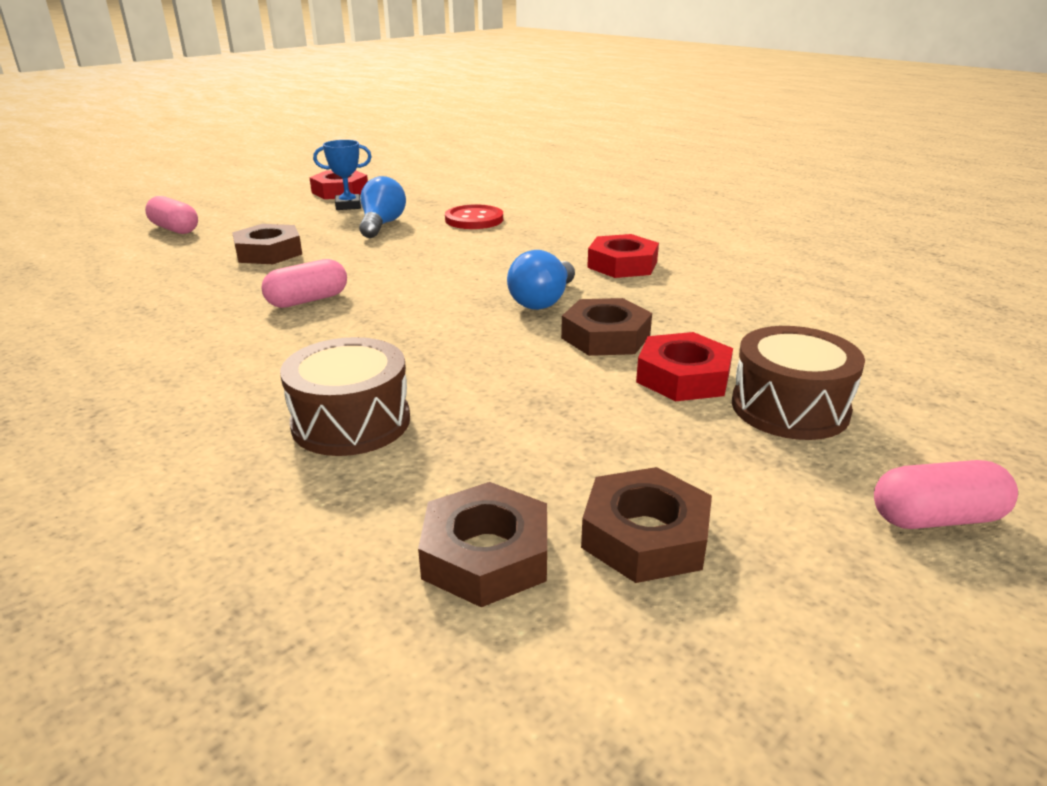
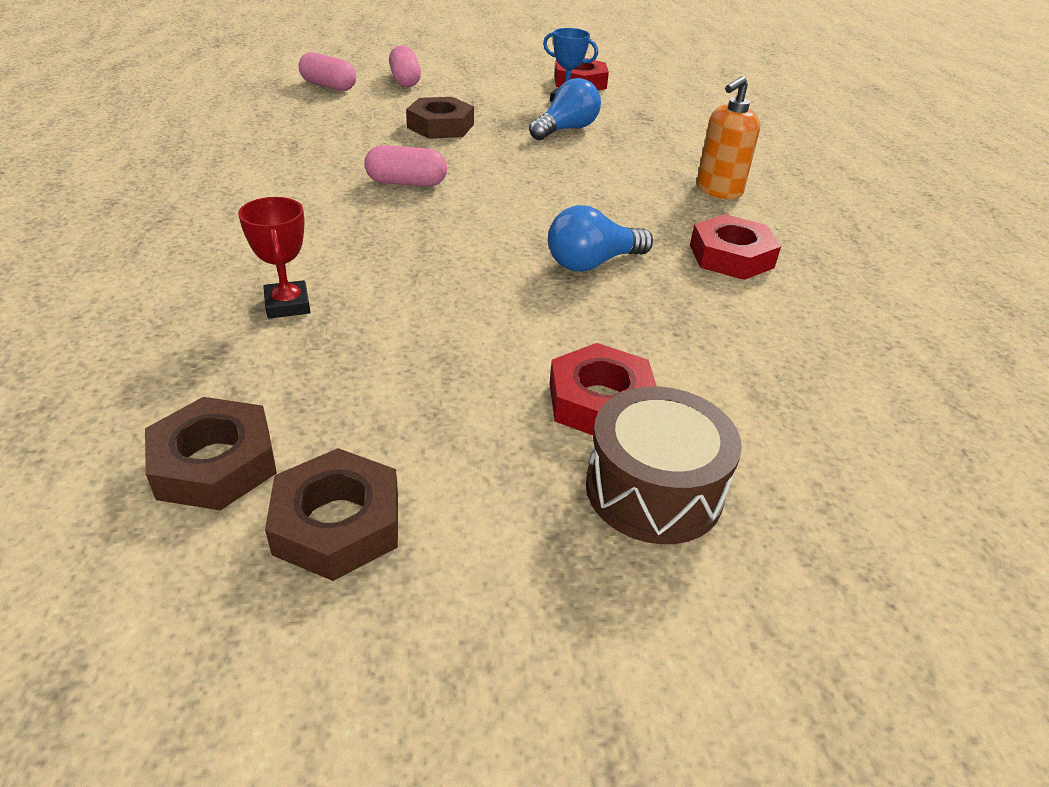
camera: 35 degrees right, 10 degrees up
(351, 422) = (287, 305): brown drum -> red trophy
(474, 219) = (657, 152): red button -> none
(553, 230) = (718, 191): none -> orange soap dispenser
(605, 337) = (593, 325): brown nut -> none
(936, 518) = (610, 687): pink capsule -> pink capsule (328, 86)

